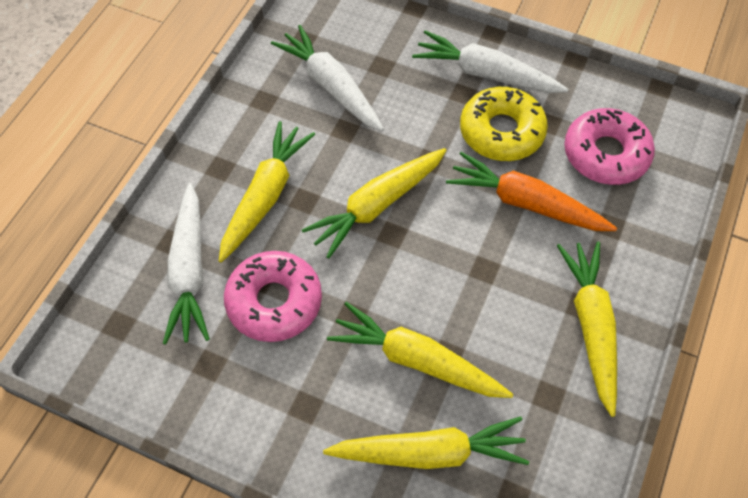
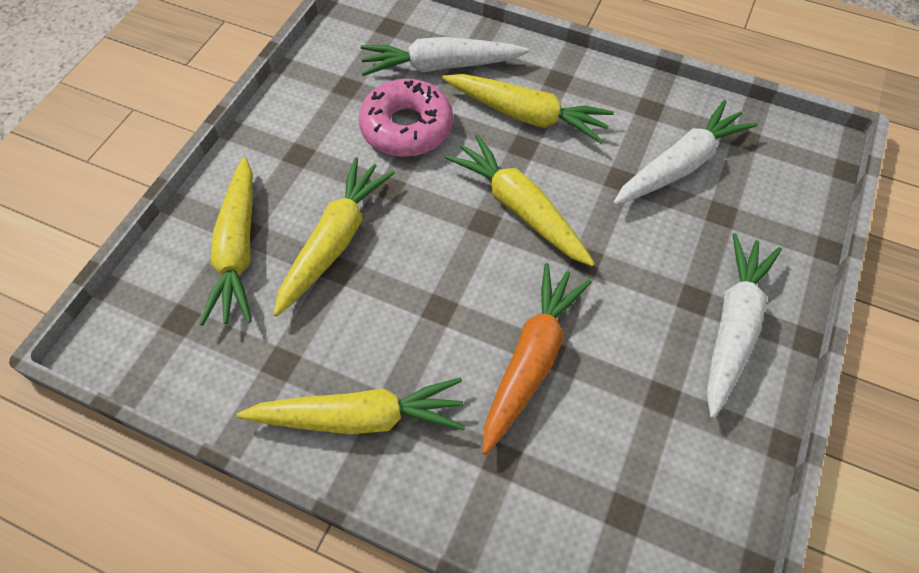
camera: 90 degrees right, 0 degrees up
(501, 132) = (639, 339): yellow donut -> none
(606, 154) = (618, 468): pink donut -> none

